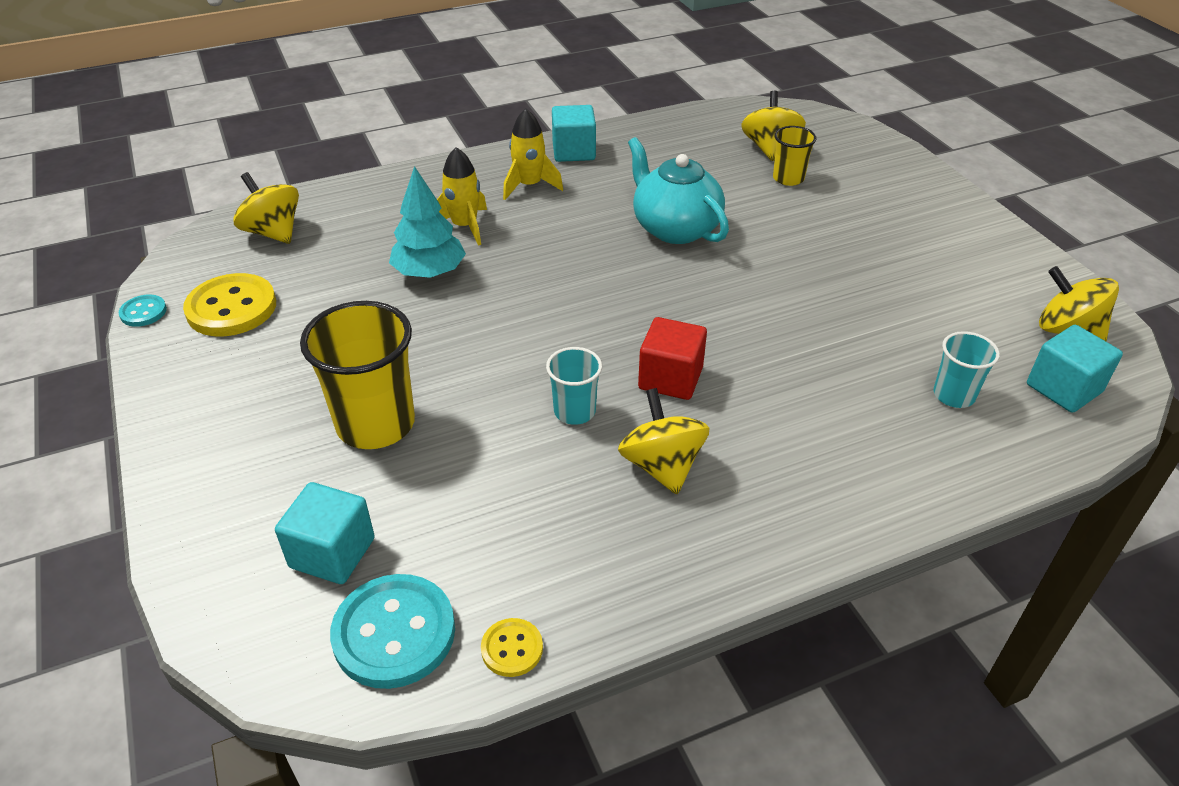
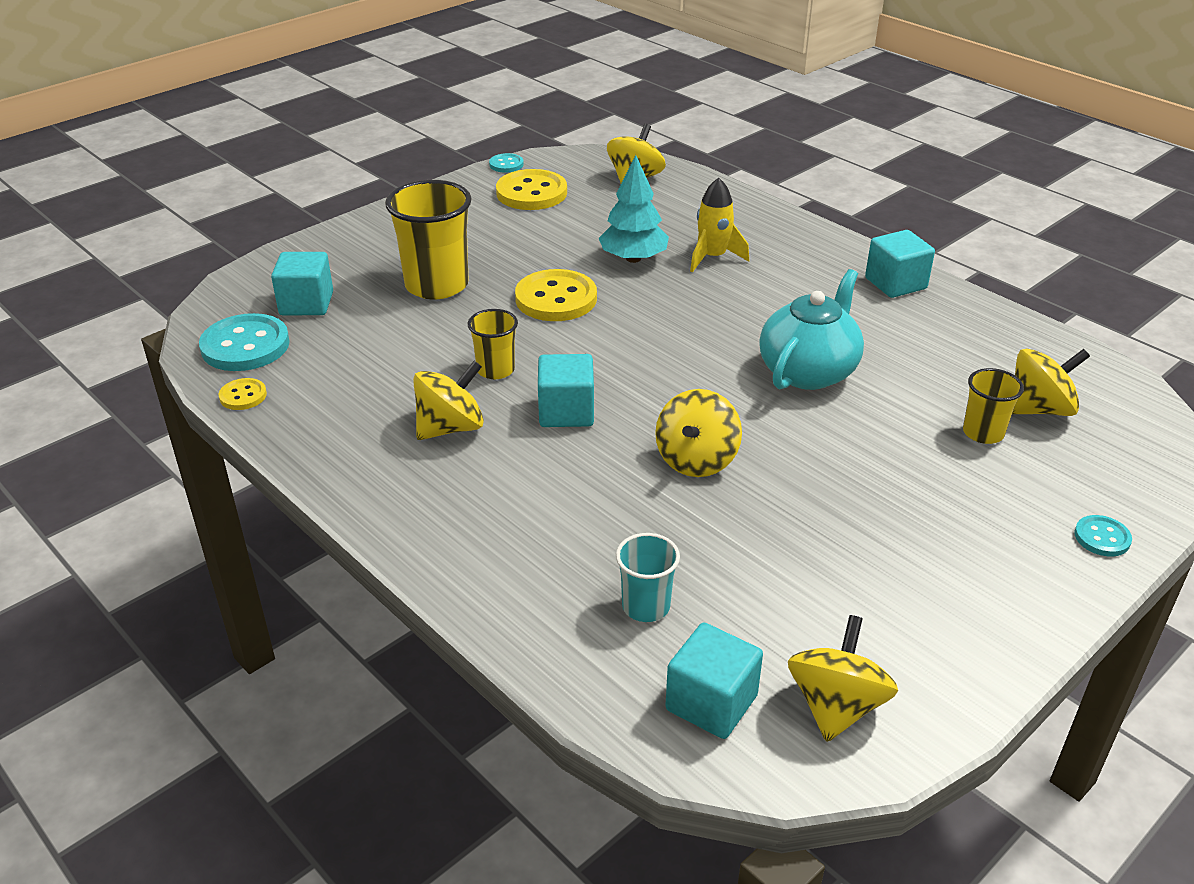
camera: 70 degrees right, 5 degrees down
(468, 340) = (556, 299): none -> yellow button
(529, 186) = (808, 273): yellow rocket -> none
(574, 411) = (495, 370): turquoise cup -> yellow cup
(670, 378) = (566, 412): red cube -> turquoise cube
(773, 319) = (696, 460): none -> yellow spinning top
(914, 173) = (1102, 537): none -> turquoise button

